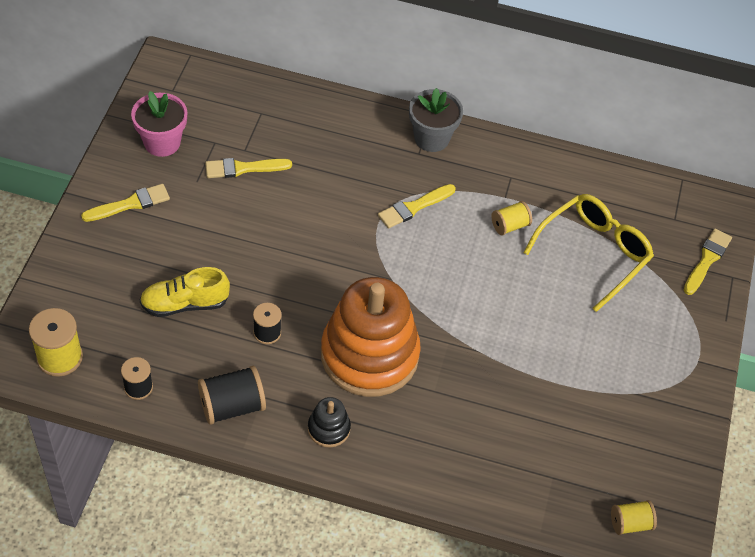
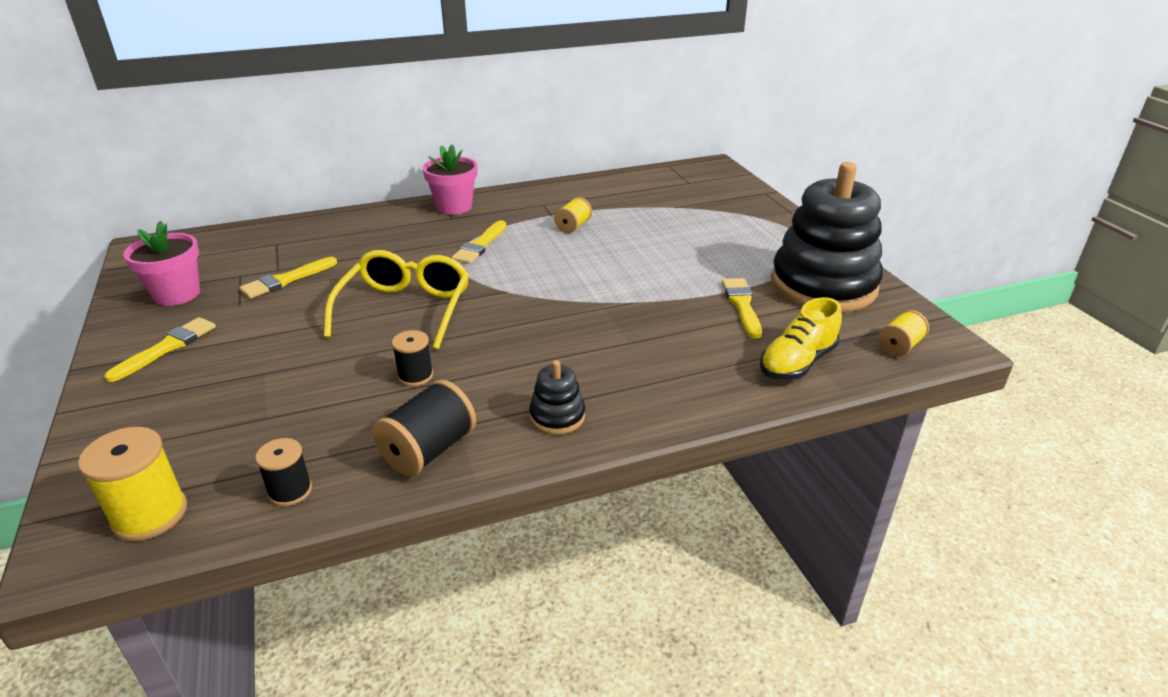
camera: 30 degrees left, 20 degrees down
(185, 304) = (297, 394): yellow shoe -> yellow shoe (797, 362)
(369, 355) = (540, 346): orange stacking toy -> none
(431, 138) = (454, 207): grey flower pot -> pink flower pot
(593, 253) = (655, 217): yellow glasses -> yellow glasses (405, 309)
(646, 426) = (823, 285): none -> black stacking toy
(707, 260) = (737, 191): yellow brush -> yellow brush (742, 305)

